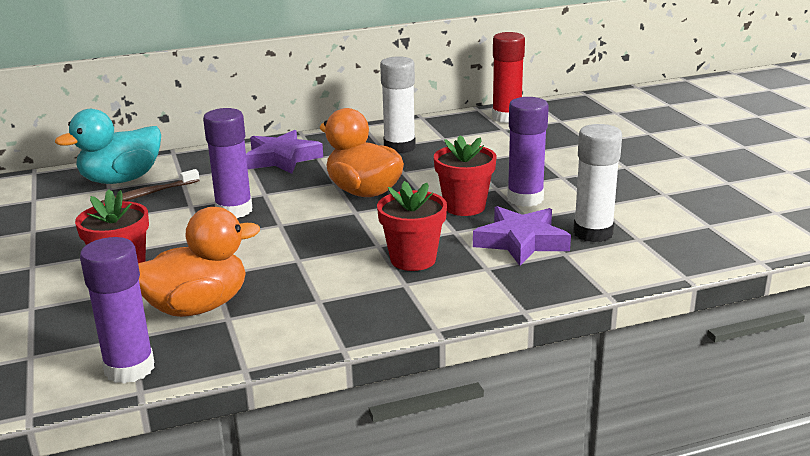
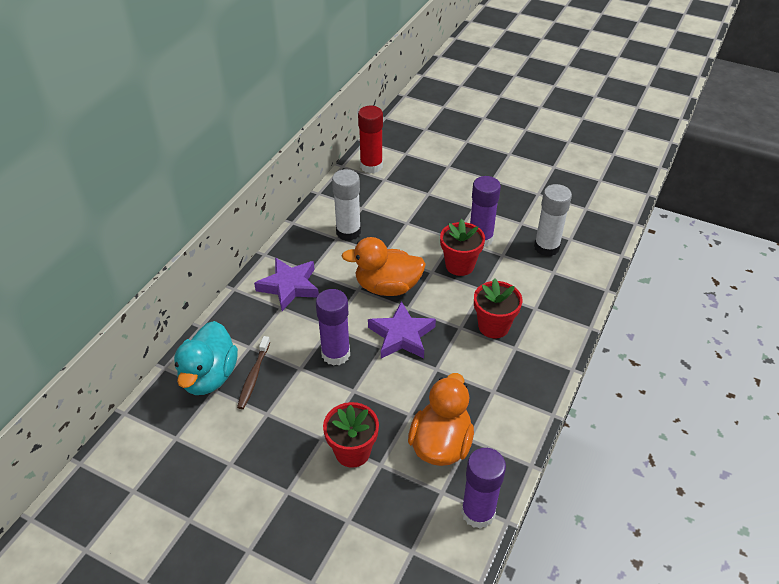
camera: 45 degrees left, 20 degrees up
(521, 241) = (524, 276): purple star -> purple star (401, 335)

